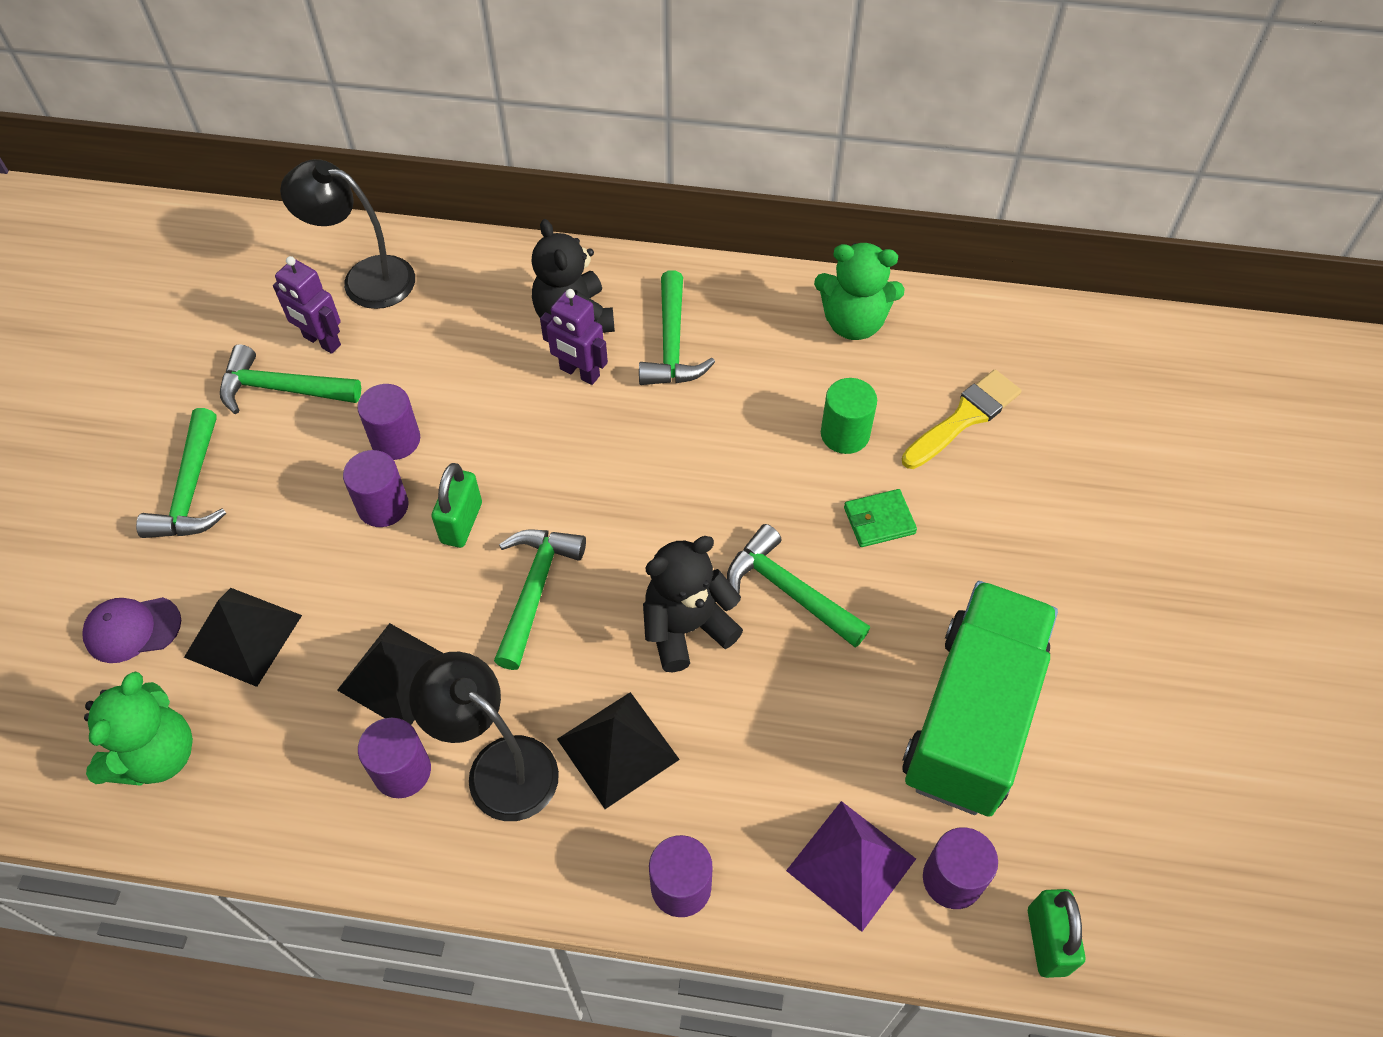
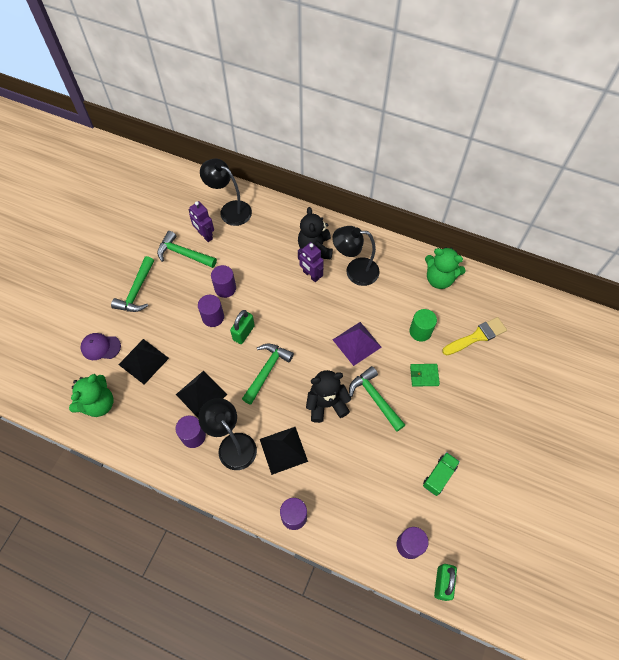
camera: 15 degrees right, 5 degrees up
(672, 345) = (355, 271): green hammer -> black lamp
(851, 864) = (367, 526): purple pyramid -> purple pyramid (356, 343)
(972, 717) = (439, 476): green truck -> green truck, size x0.43

